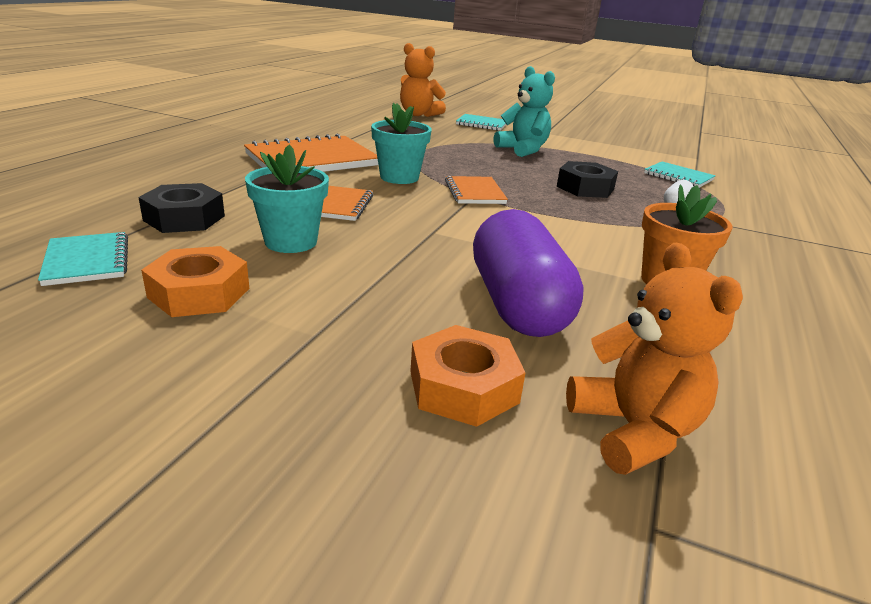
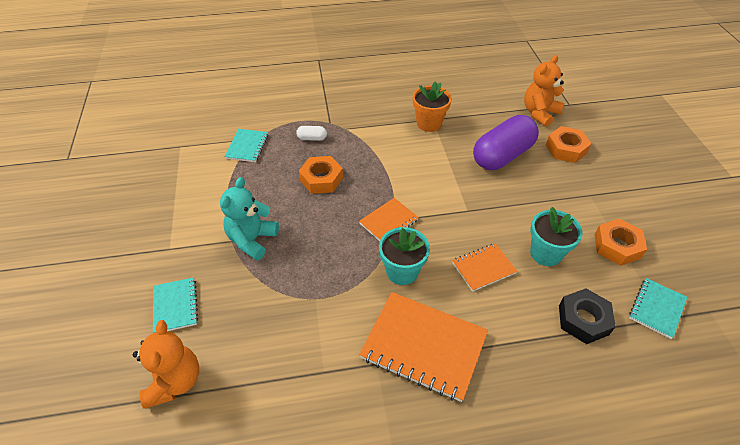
camera: 120 degrees left, 20 degrees up
(585, 188) = (321, 179): black nut -> orange nut

